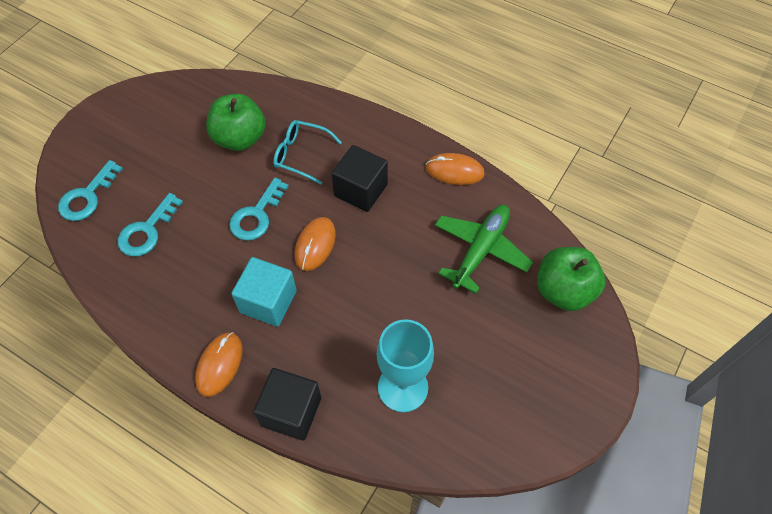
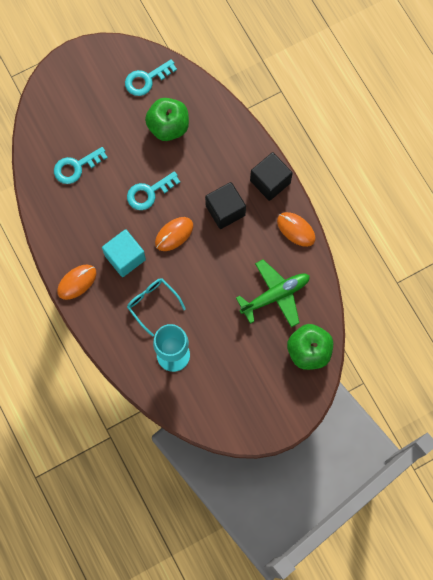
camera: 30 degrees right, 15 degrees up
(87, 197) = (50, 121): turquoise key -> turquoise key (146, 79)
(291, 411) = (102, 333): black cube -> black cube (270, 181)
(302, 155) = (202, 162): turquoise glasses -> turquoise glasses (153, 304)

